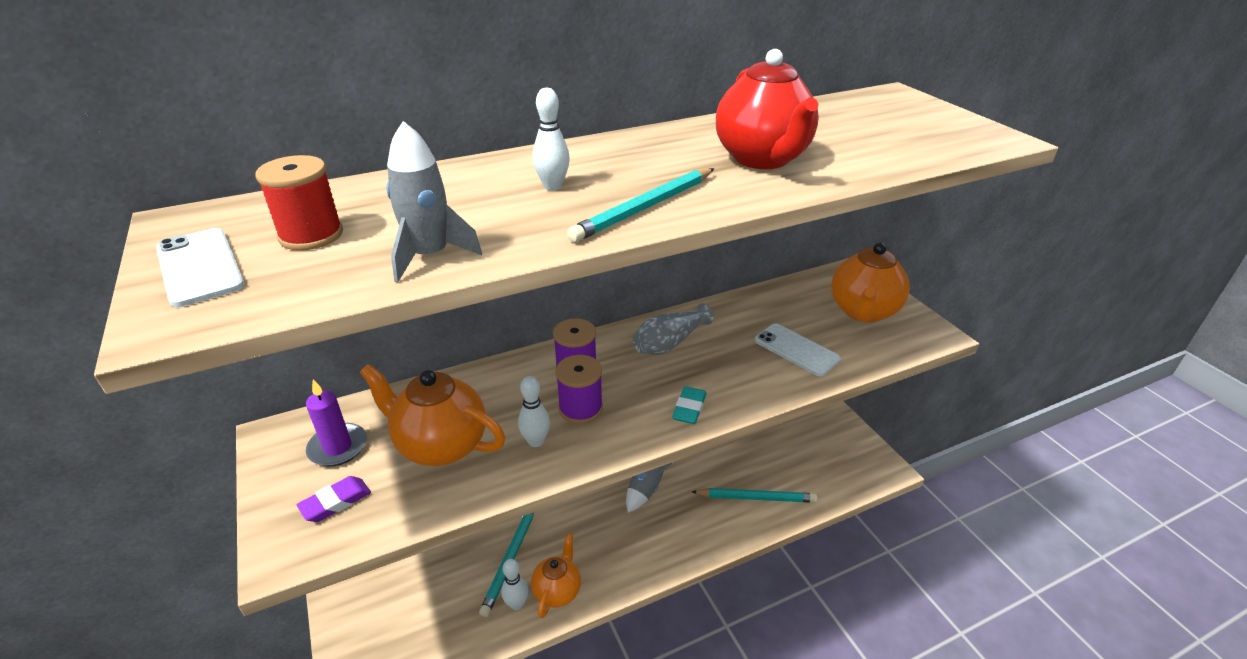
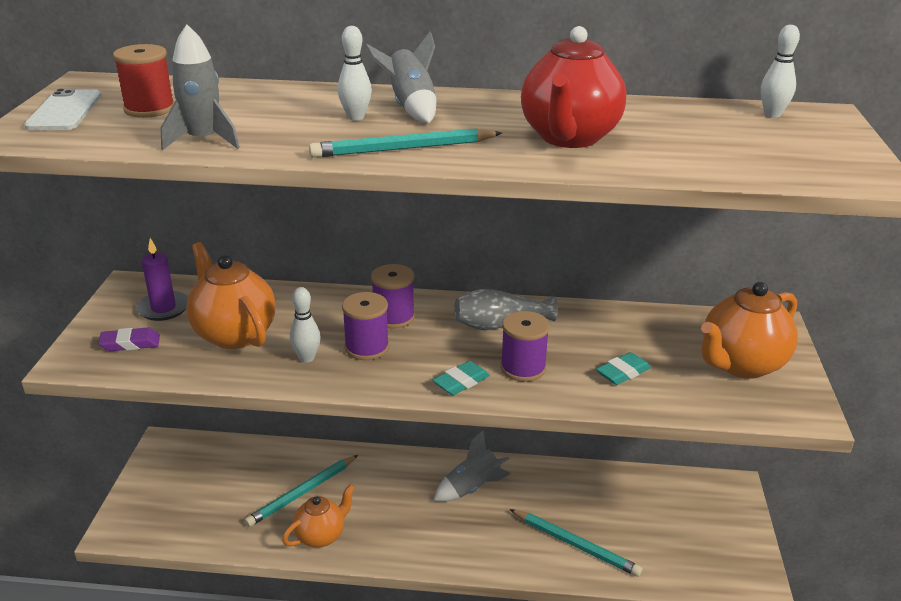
camera: 30 degrees right, 5 degrees down
(517, 604) = (280, 529): white bowling pin -> white bowling pin (772, 114)
(589, 163) = (410, 107): none -> grey rocket
(723, 375) = (523, 368): none -> purple spool
(796, 350) = (623, 373): white phone -> turquoise eraser

